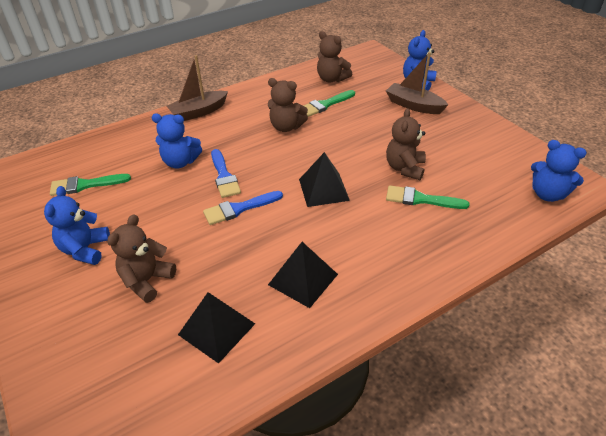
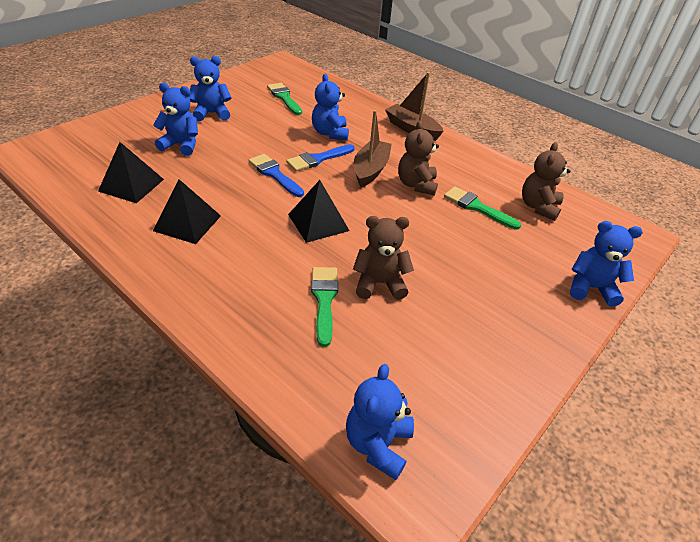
camera: 70 degrees right, 0 degrees up
(147, 281) = (181, 145): brown teddy bear -> blue teddy bear
(414, 105) = (527, 286): brown boat -> brown boat (370, 170)

